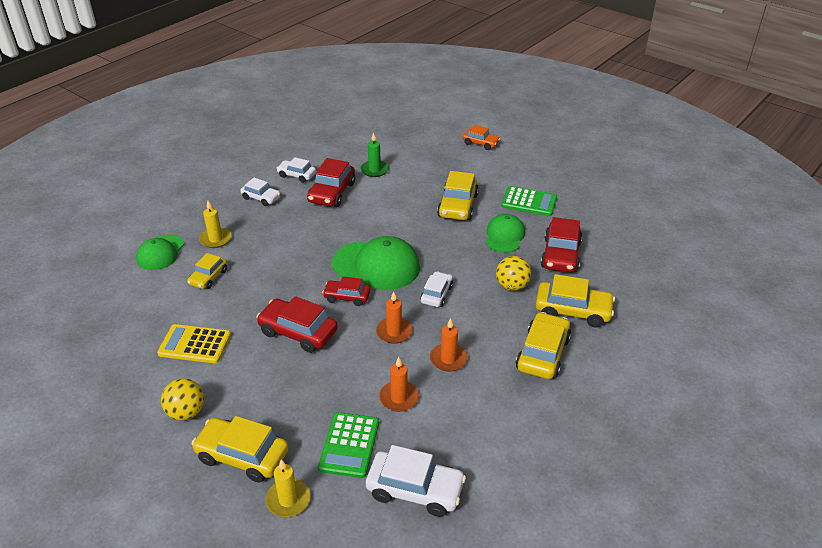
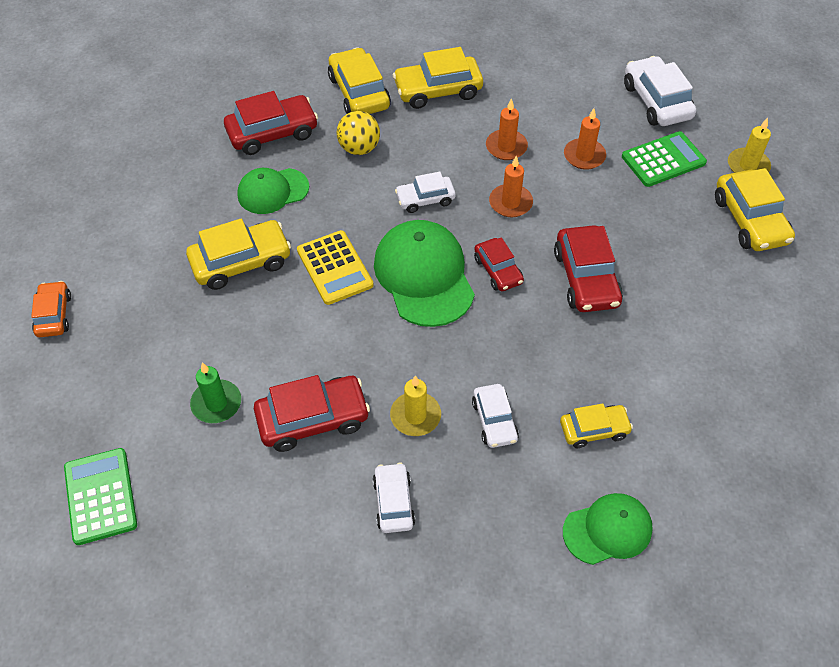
camera: 125 degrees left, 15 degrees up
(186, 412) = (762, 294): yellow ball -> none
(195, 344) = (691, 355): yellow calculator -> yellow calculator (334, 268)
(215, 239) = (525, 484): yellow candle -> yellow candle (415, 416)
(296, 175) = (301, 498): white car -> white car (494, 421)
(529, 202) = (181, 199): green calculator -> green calculator (100, 496)

